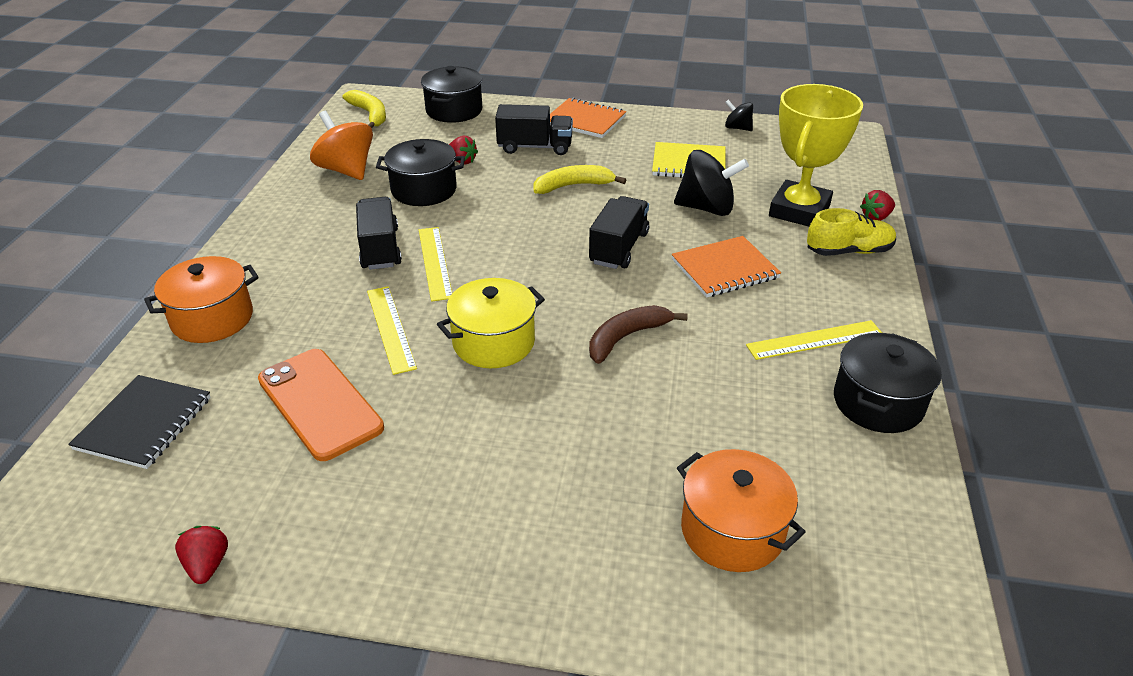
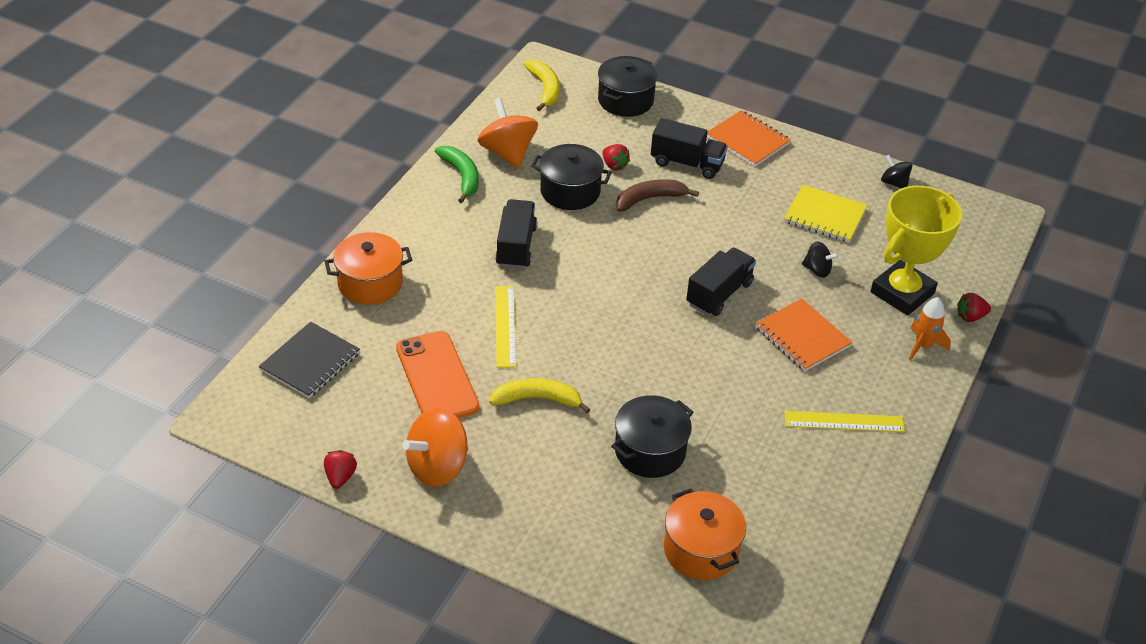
camera: 15 degrees right, 5 degrees up
(301, 198) = (462, 176): none -> green banana
(346, 514) = (437, 467): none -> orange spinning top
(435, 262) = (557, 271): yellow ruler -> none
(493, 342) = (582, 359): yellow pot -> none
(573, 186) = (706, 217): yellow banana -> yellow banana (537, 399)
(626, 337) = (689, 380): brown banana -> brown banana (649, 199)
(706, 208) = (817, 270): black spinning top -> black spinning top, size x0.55
(724, 269) = (802, 337): orange notebook -> orange notebook turned 60 degrees clockwise
(848, 251) = (923, 346): yellow shoe -> orange rocket
(878, 402) = (864, 486): black pot -> black pot (650, 451)

